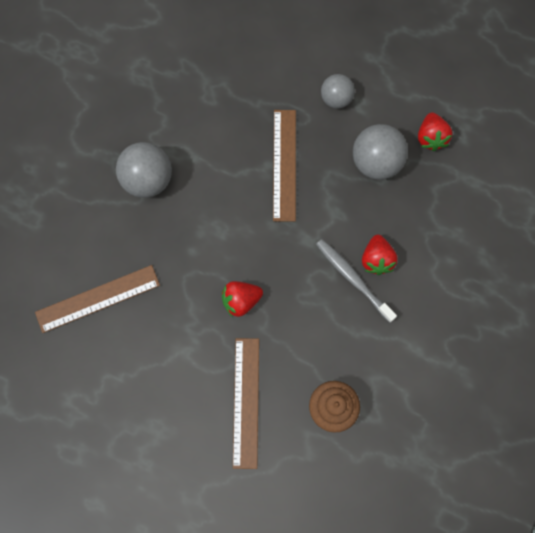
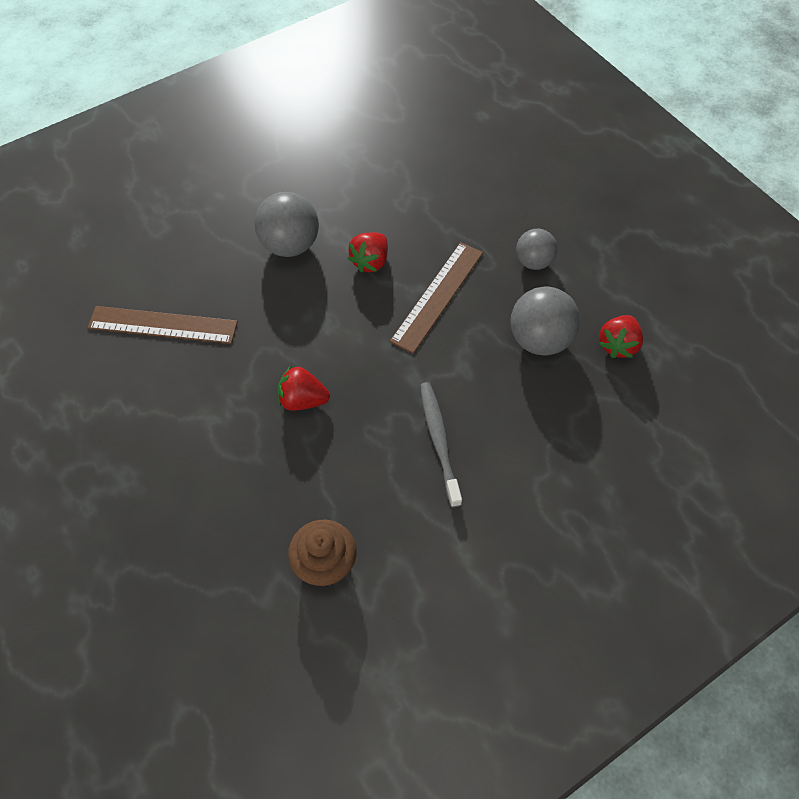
camera: 30 degrees right, 15 degrees down
(246, 402) = (236, 504): brown ruler -> none
(376, 259) = (478, 435): red strawberry -> red strawberry (370, 262)

